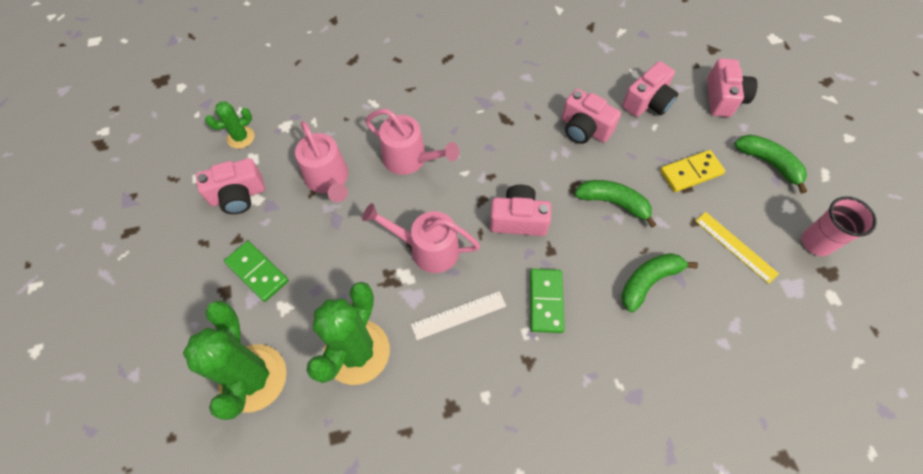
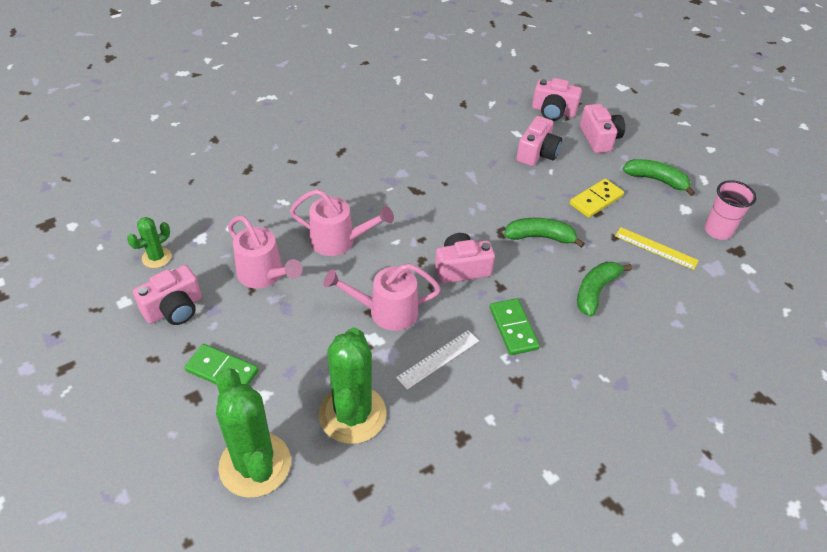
camera: 20 degrees left, 15 degrees down
(584, 129) = (490, 184): pink camera -> pink camera (553, 111)

